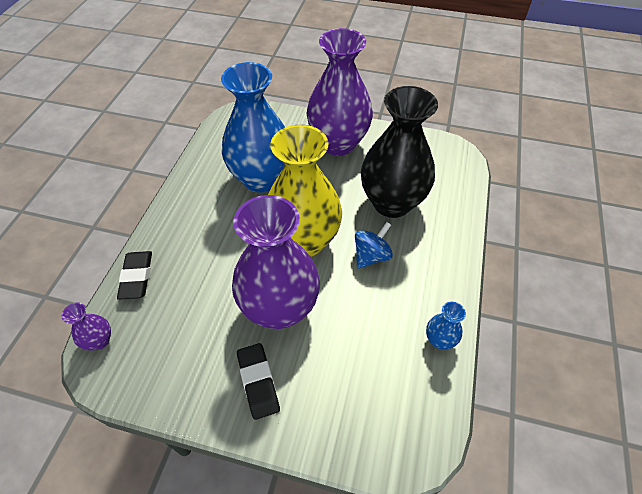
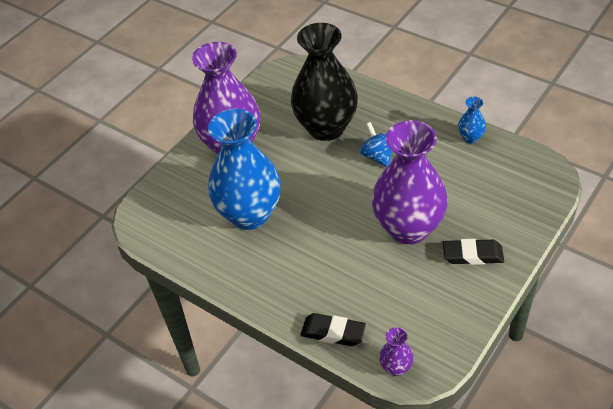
camera: 65 degrees left, 5 degrees down
(304, 241) = (343, 197): yellow vase -> none

